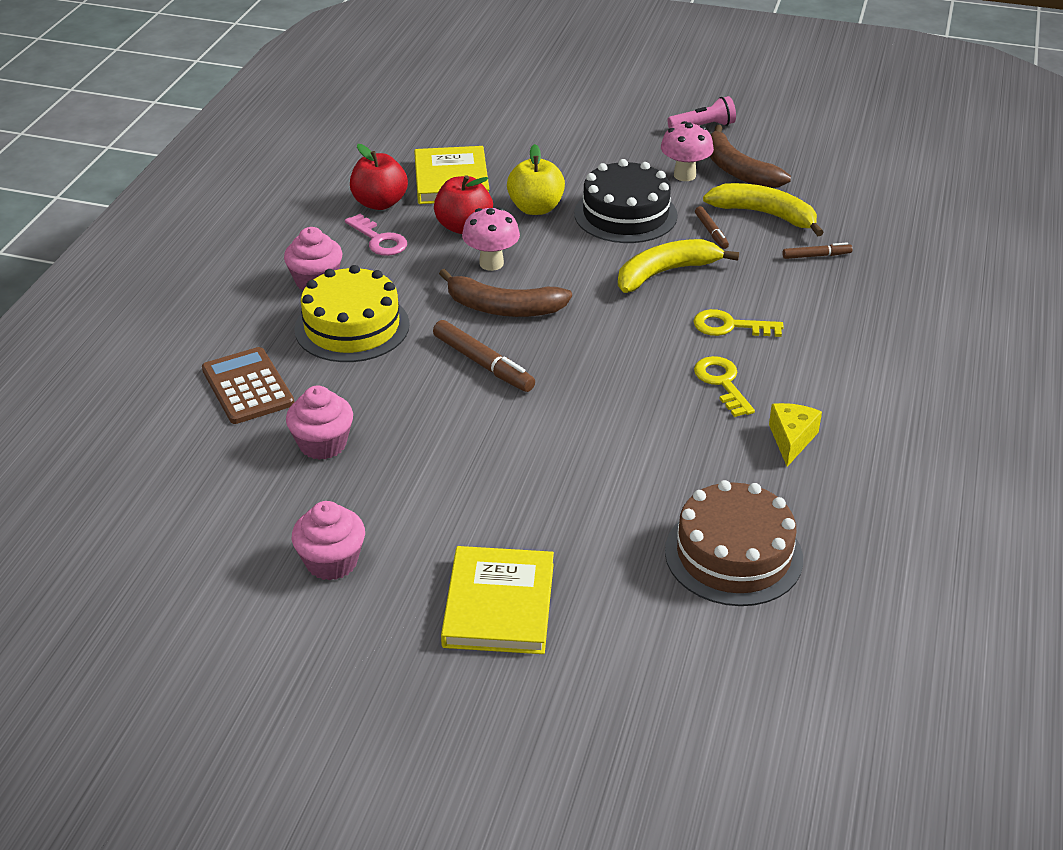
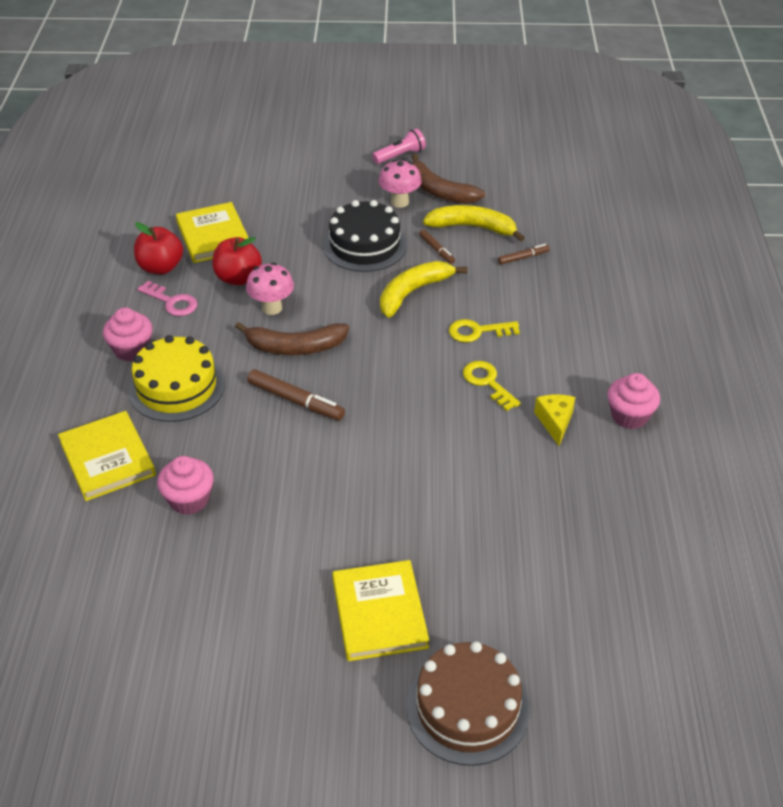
camera: 15 degrees left, 5 degrees up
(247, 386) = (107, 459): brown calculator -> yellow book
(332, 562) = (233, 605): pink cupcake -> pink cupcake (629, 416)
(535, 208) = (291, 251): yellow apple -> none
(733, 555) = (543, 530): brown cake -> brown cake (467, 708)

